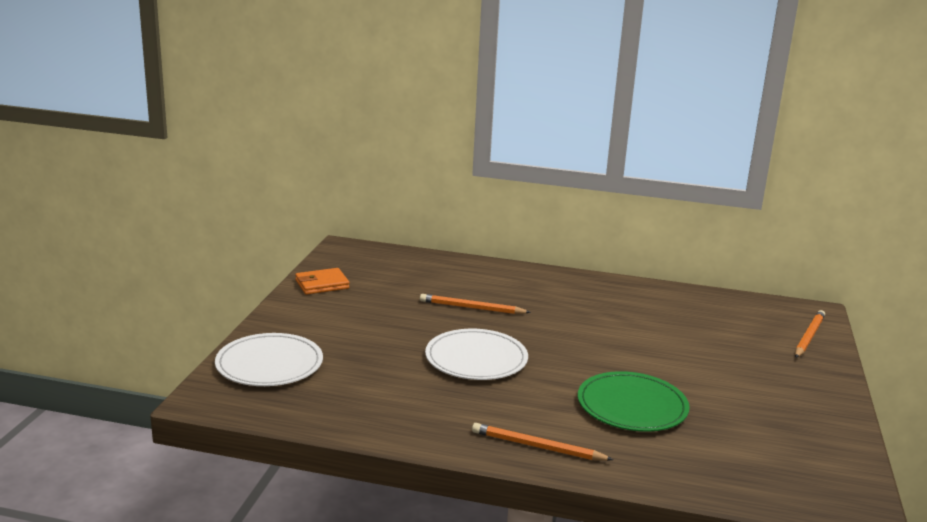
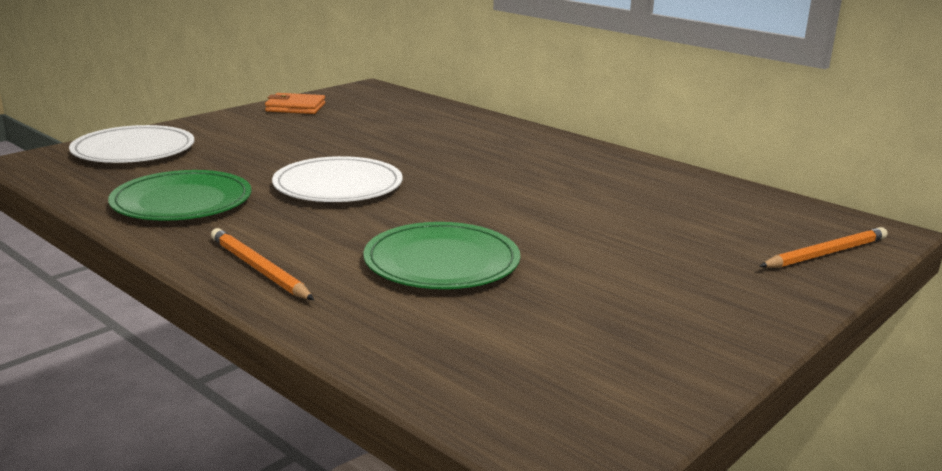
camera: 30 degrees right, 0 degrees up
(394, 405) = (182, 201): none -> green plate
(472, 308) = (412, 148): orange pencil -> none

